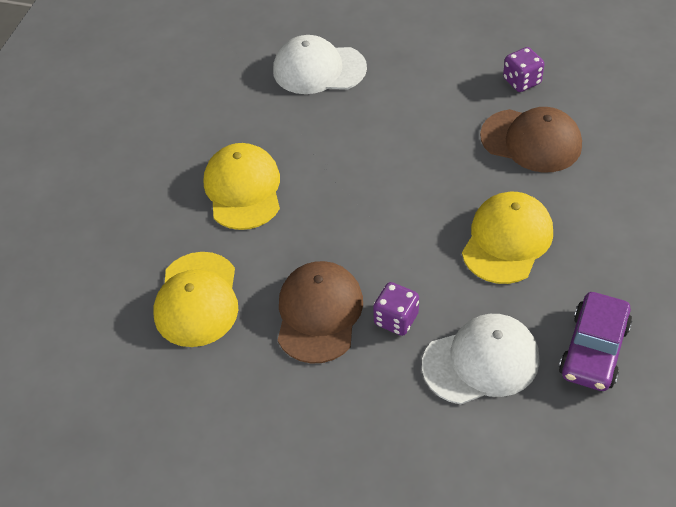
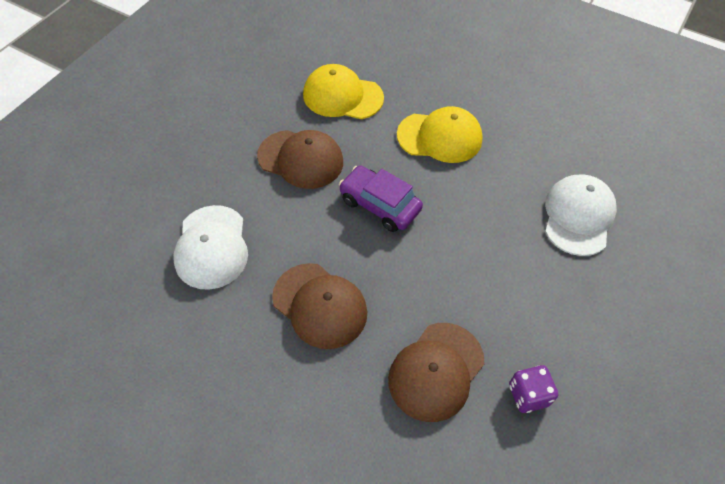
camera: 100 degrees right, 5 degrees up
(396, 319) = (275, 204): purple dice -> none
(507, 240) = (320, 305): yellow cap -> brown cap
(594, 350) = (182, 330): purple car -> purple car (379, 205)

